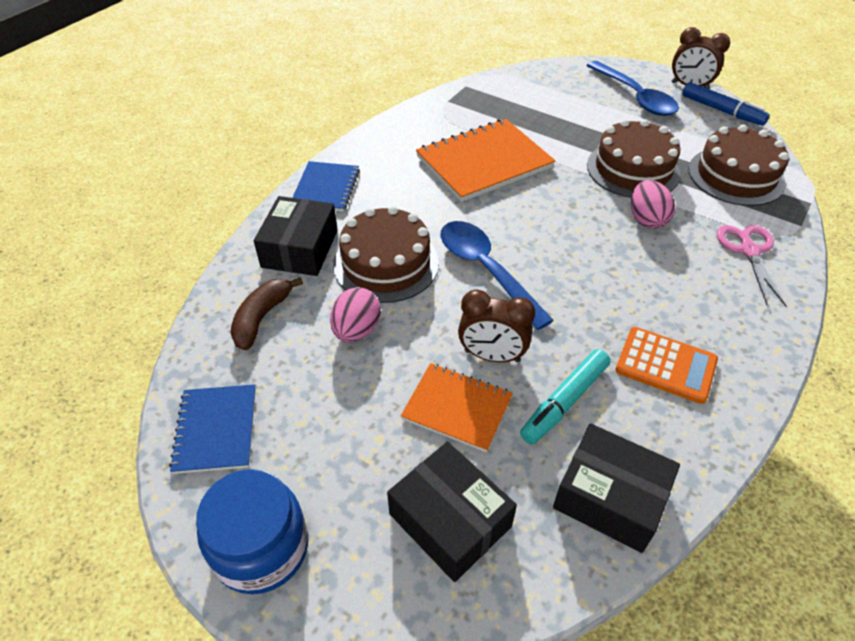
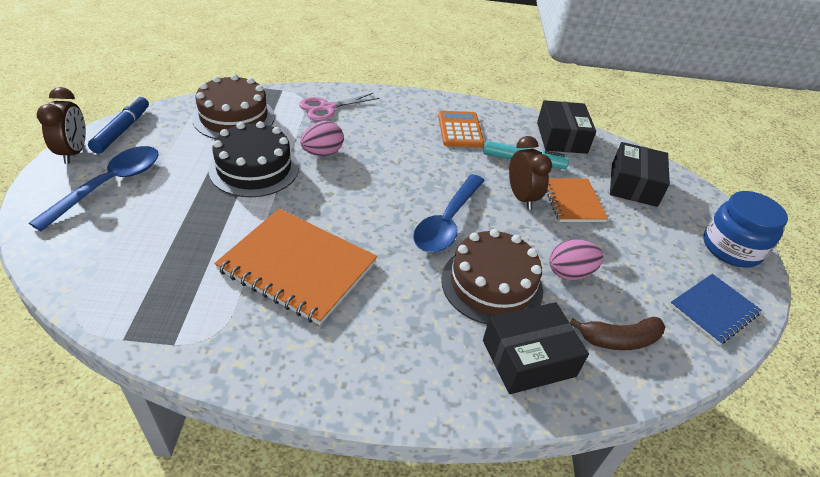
camera: 125 degrees left, 5 degrees down
(326, 188) = (429, 386): blue notebook -> none
(633, 169) = (254, 168): brown cake -> black cake

